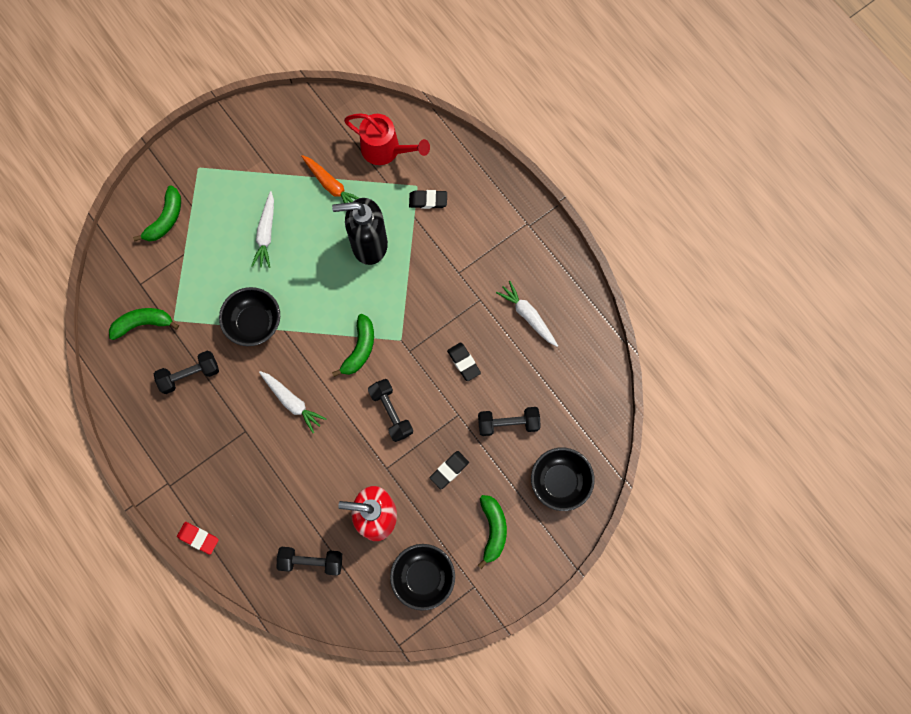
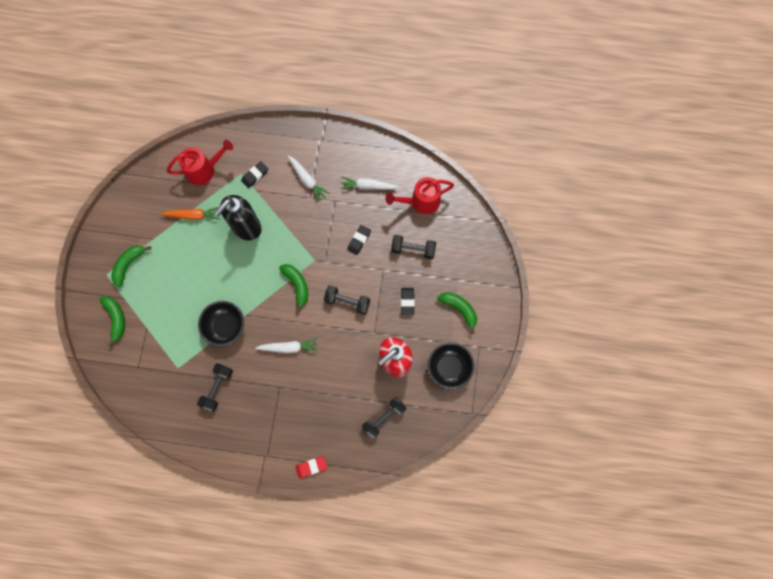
camera: 45 degrees left, 0 degrees up
(143, 323) = (162, 386): green banana -> green banana (129, 265)
(266, 234) = (183, 274): white carrot -> white carrot (307, 180)
(463, 362) = (359, 240): black eraser -> black eraser turned 75 degrees counterclockwise
(508, 423) = (413, 249): black dumbbell -> black dumbbell turned 60 degrees clockwise
(560, 481) = (468, 253): black bowl -> none
(565, 382) = (420, 202): none -> red watering can

